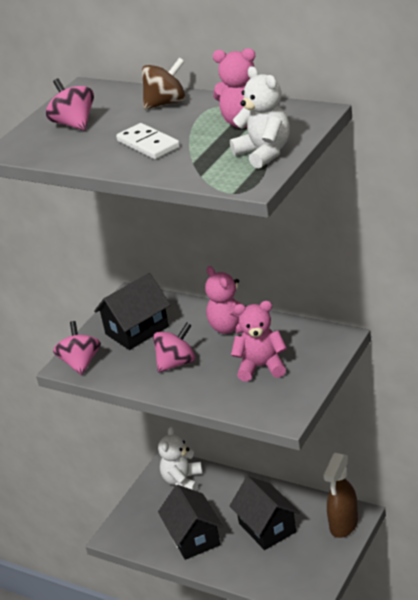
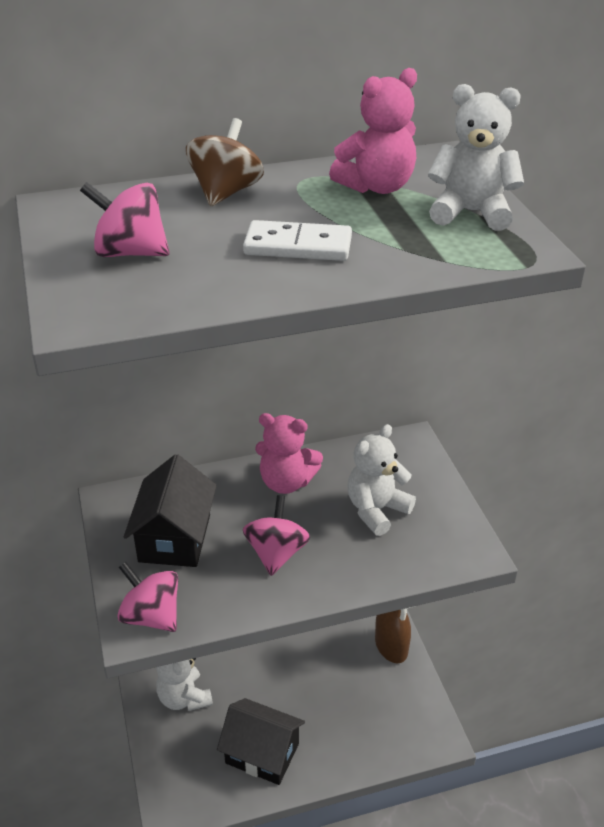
camera: 50 degrees left, 5 degrees up
(261, 367) = (376, 510): pink teddy bear -> white teddy bear
(267, 527) = (325, 694): black house -> none

